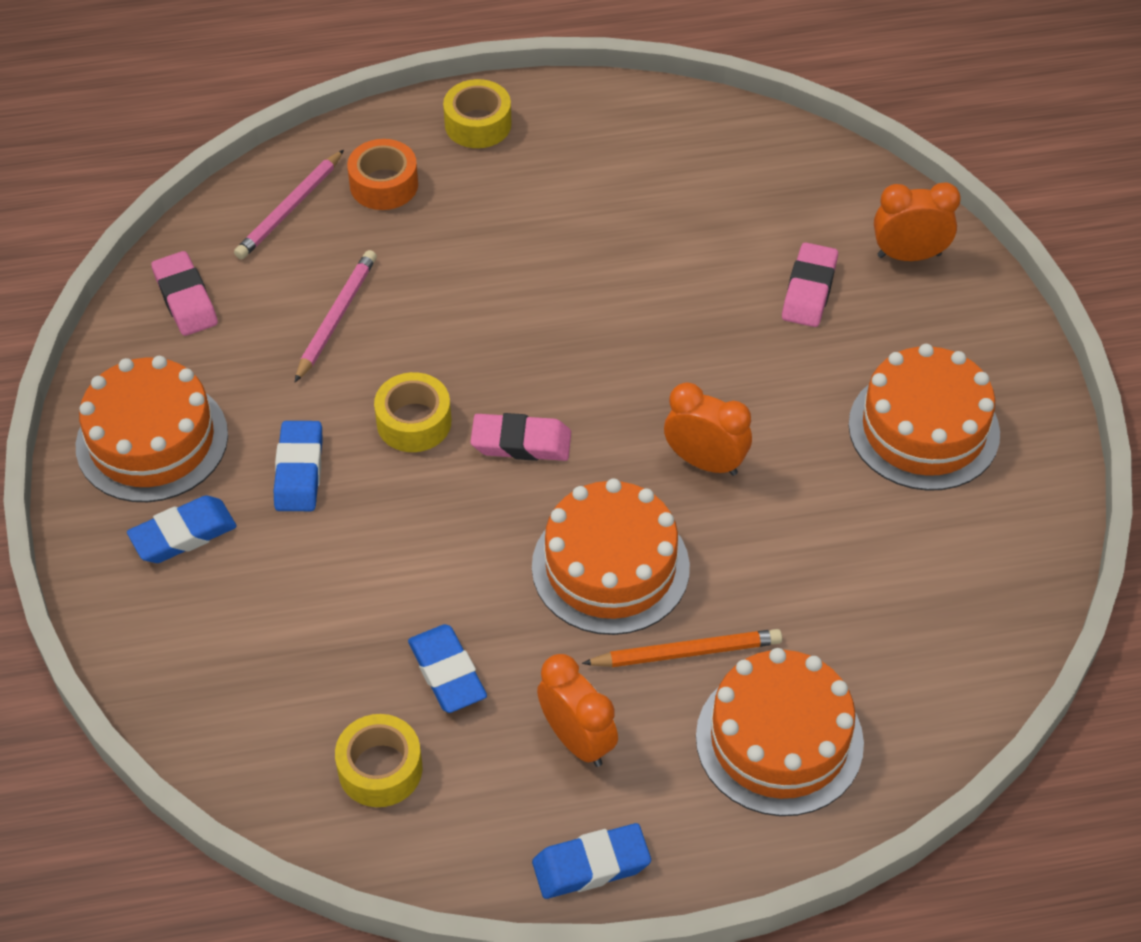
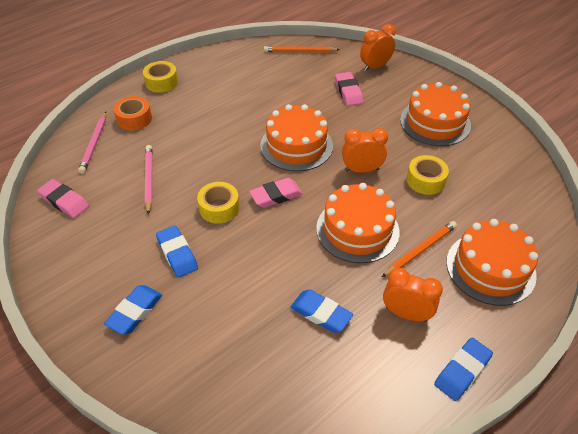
camera: 30 degrees left, 5 degrees down
(152, 440) = (87, 273): orange cake -> orange cake (296, 145)
(380, 769) = (324, 379): yellow tape -> yellow tape (425, 180)
(784, 158) = (299, 52): none -> orange pencil

